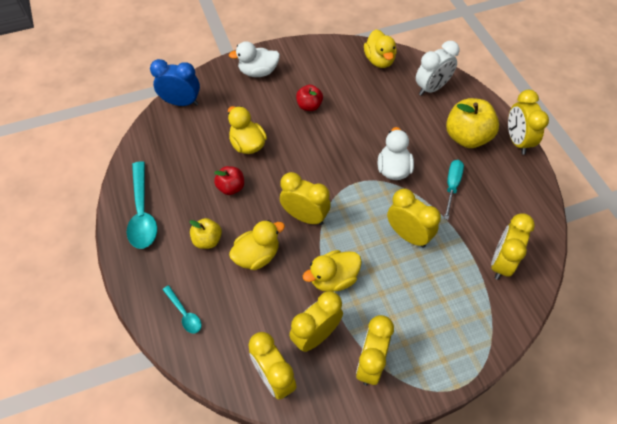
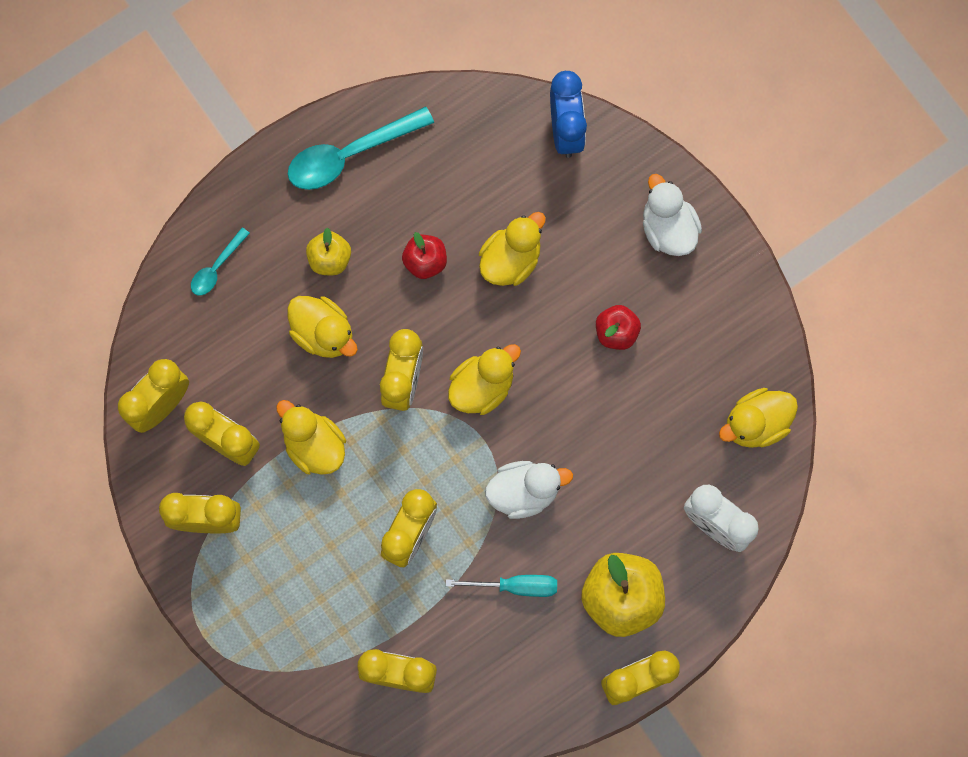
camera: 75 degrees right, 20 degrees up
(321, 176) = (482, 386): none -> yellow duck

